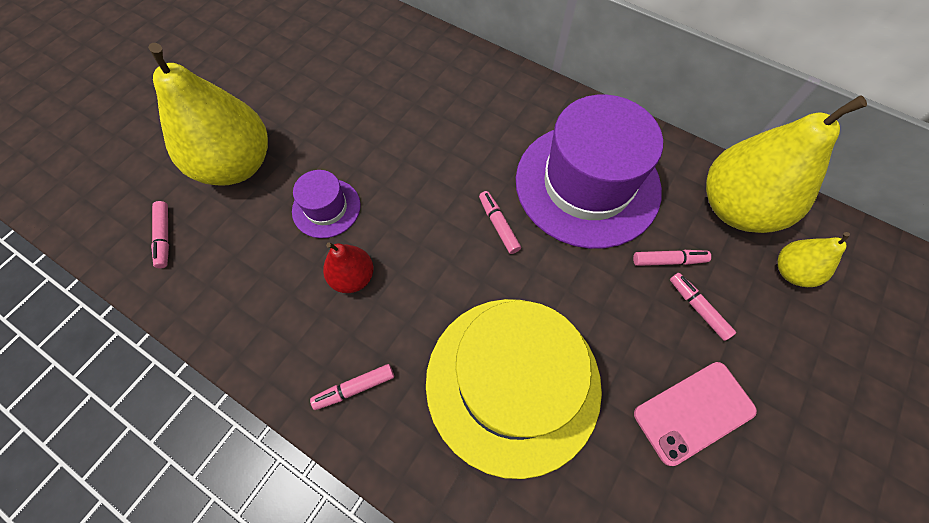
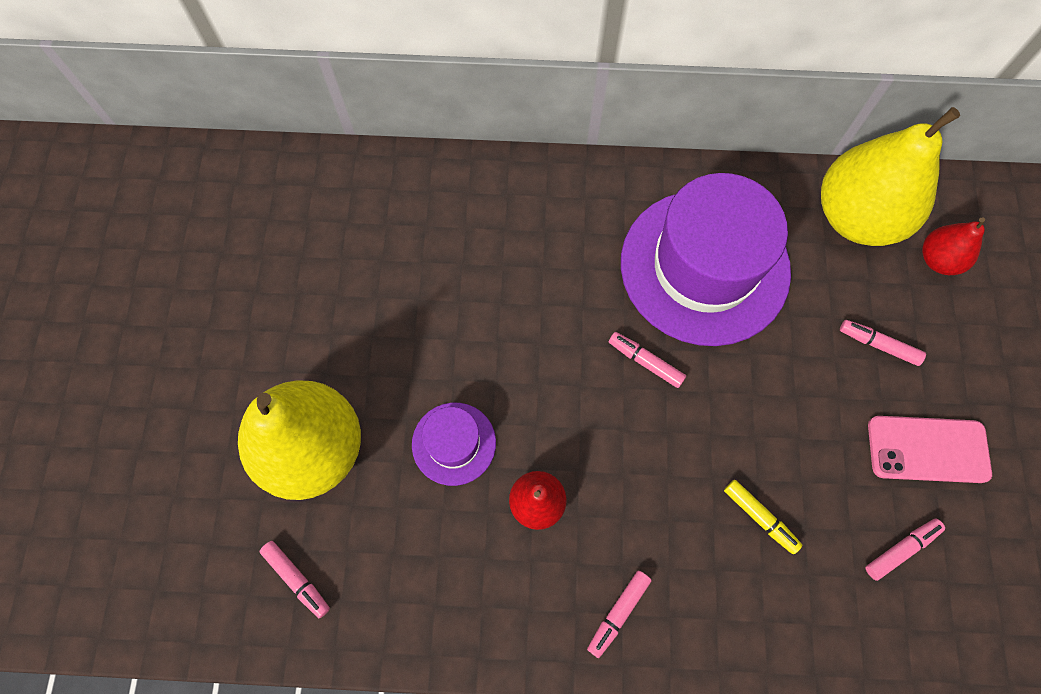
camera: 30 degrees left, 5 degrees up
(513, 382) = (759, 517): yellow hat -> yellow marker
(668, 260) = (826, 310): pink marker -> pink marker (901, 549)
(694, 412) = (928, 449): pink phone -> pink phone turned 60 degrees clockwise
(791, 271) = (938, 260): yellow pear -> red pear

